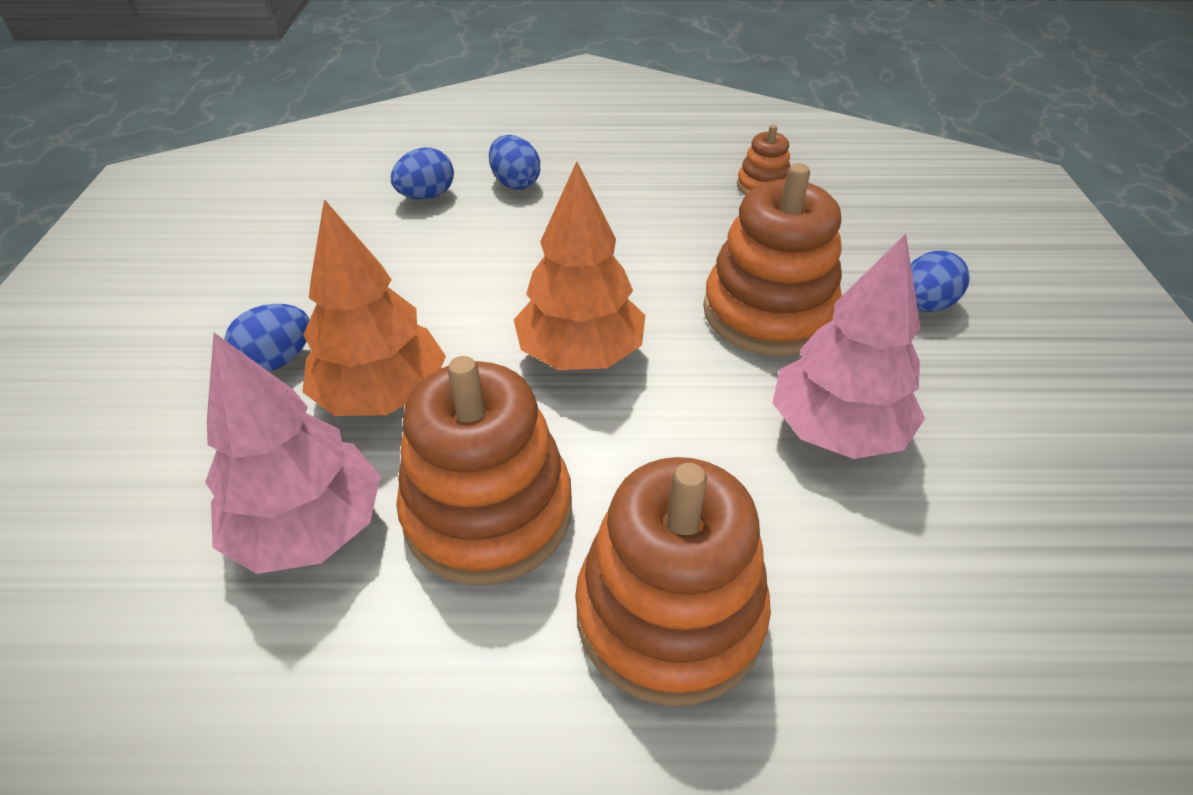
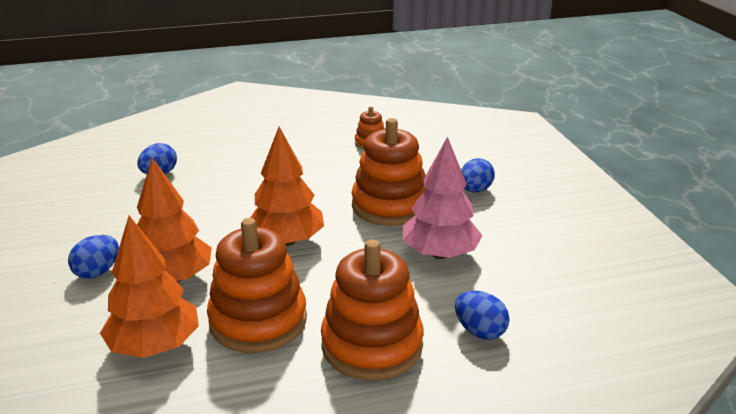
camera: 15 degrees left, 15 degrees down
(309, 528) = (155, 346): pink tree -> orange tree
(515, 183) = (215, 160): blue egg -> blue egg (479, 331)

